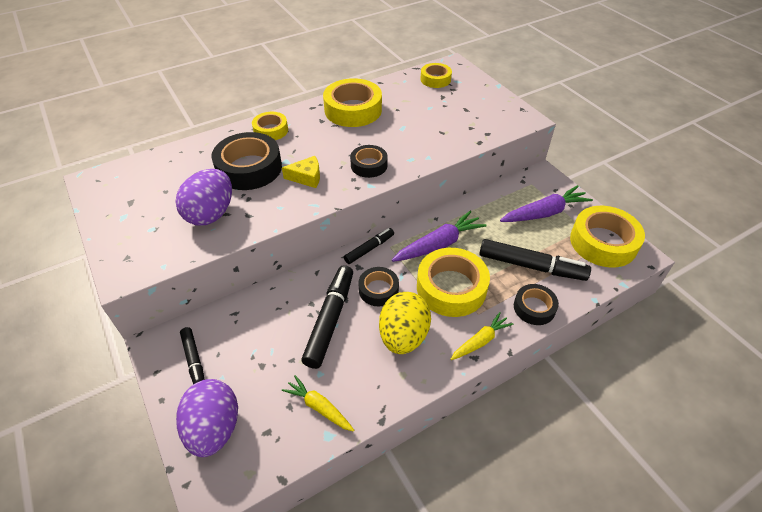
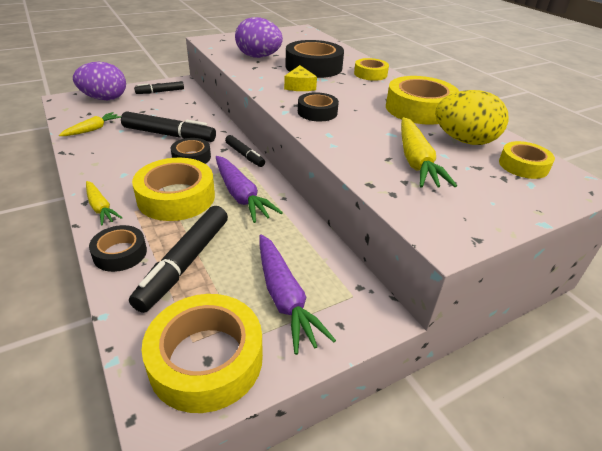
camera: 90 degrees right, 10 degrees down
(403, 336) = (132, 166): yellow egg -> yellow egg (464, 141)
(442, 120) = (416, 161): none -> yellow carrot

